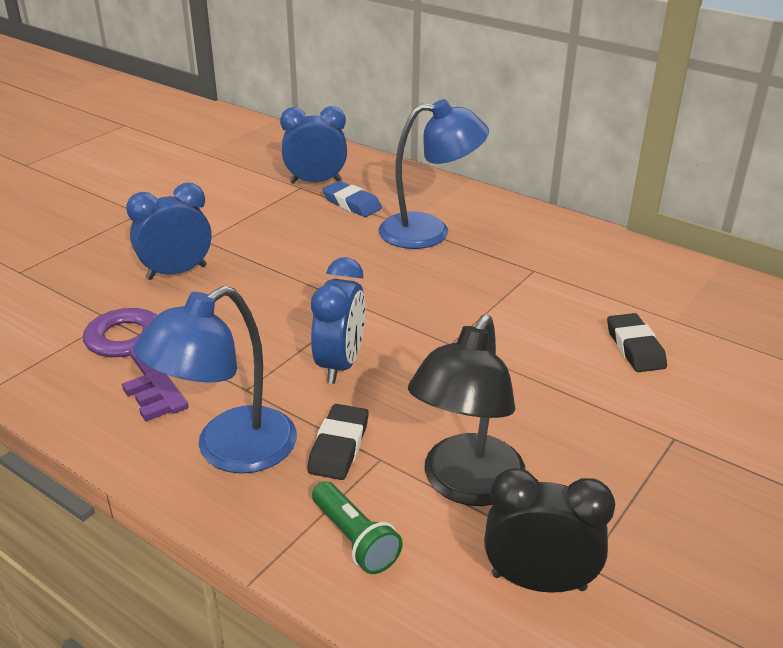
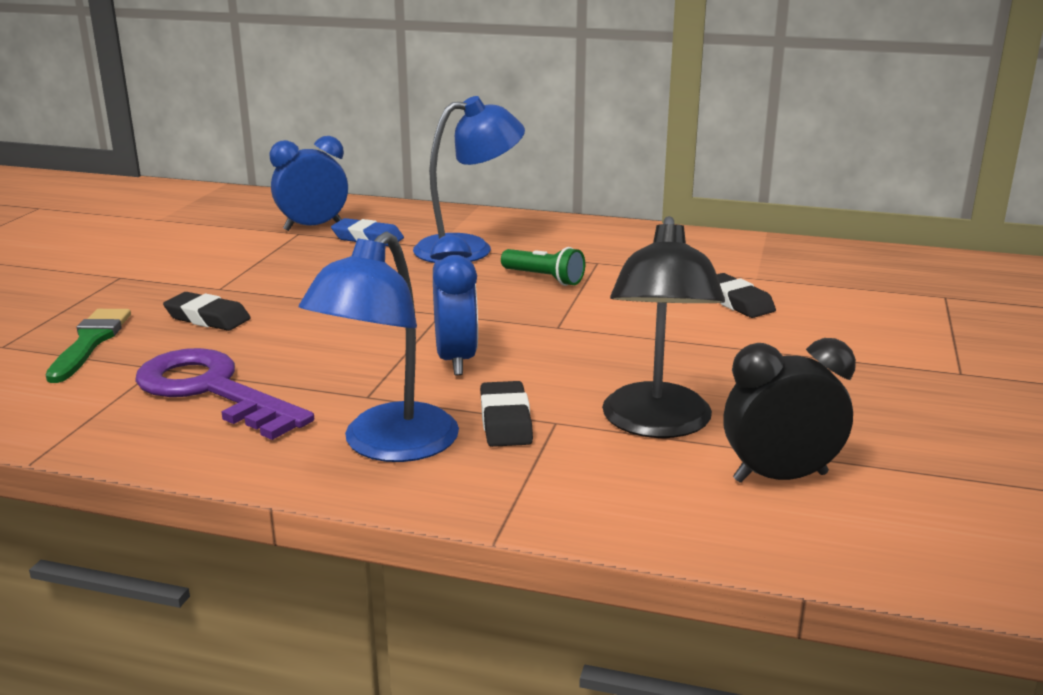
camera: 20 degrees left, 10 degrees down
(80, 281) = (90, 342): none -> green brush
(177, 272) = (207, 318): blue clock -> black eraser
(354, 539) = (579, 485): green flashlight -> green flashlight (544, 278)

